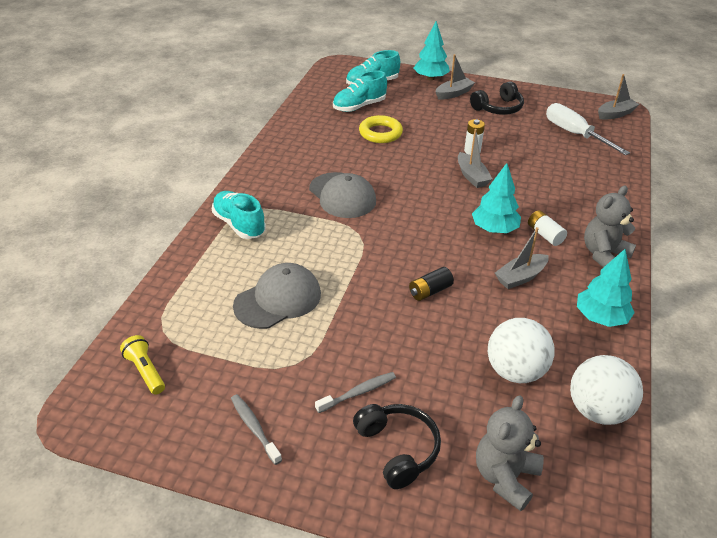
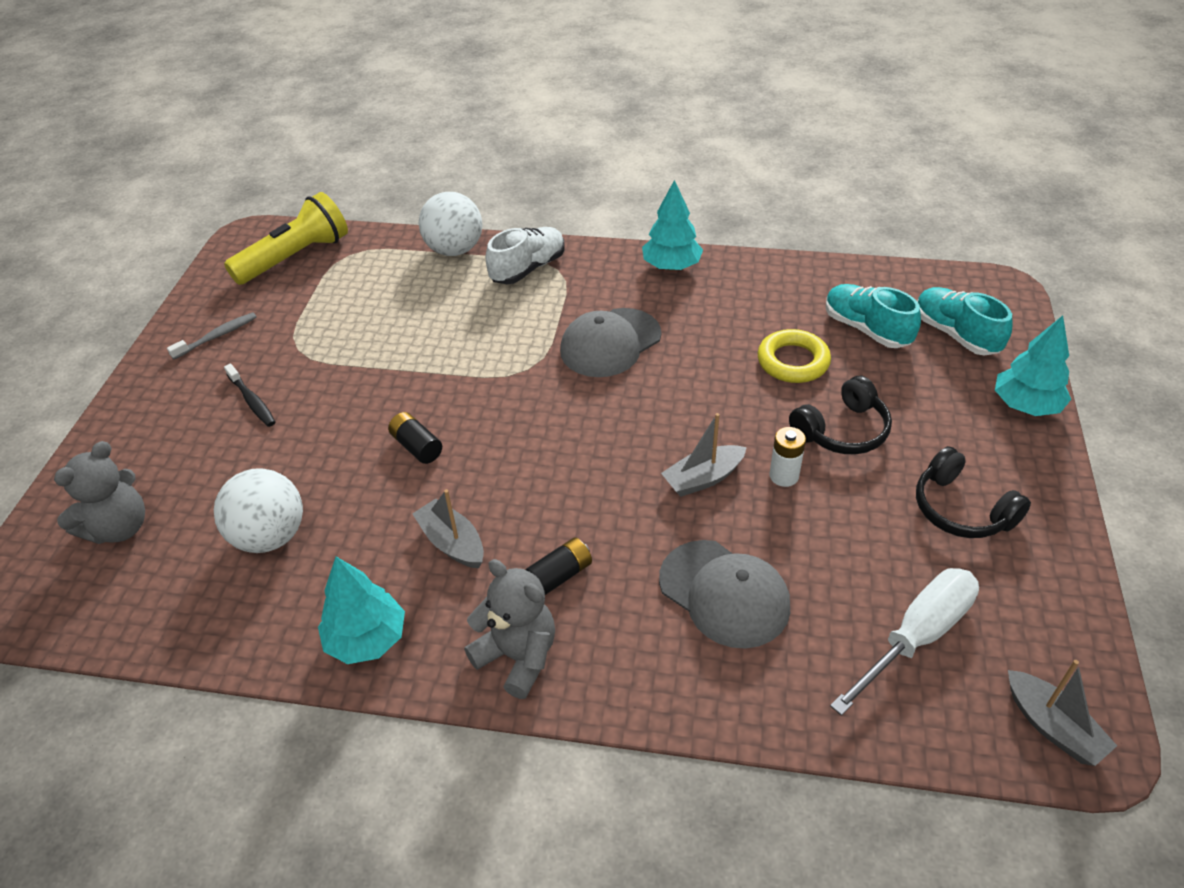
camera: 85 degrees right, 5 degrees up
(145, 371) = (295, 257): yellow flashlight -> yellow flashlight, size x1.93
(239, 225) = (528, 268): turquoise shoe -> white shoe
(278, 299) = (396, 321): grey cap -> grey cap (724, 593)
(358, 392) = (252, 401): grey toothbrush -> black toothbrush
(397, 449) = (173, 438): black headphones -> black headphones (842, 430)
(453, 93) = (982, 441): grey boat -> none
(494, 229) = (563, 510): turquoise tree -> turquoise tree (671, 266)
(505, 477) = (119, 527): grey teddy bear -> grey teddy bear turned 105 degrees clockwise
(544, 235) = (560, 575): white battery -> black battery
(597, 410) = (195, 622): white ball -> white ball (454, 250)

